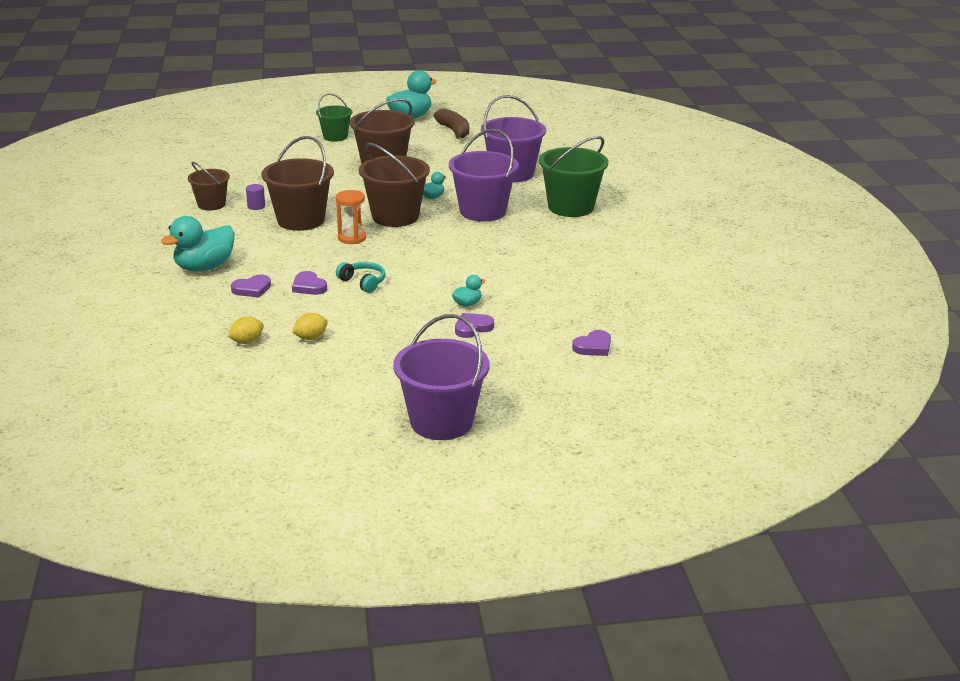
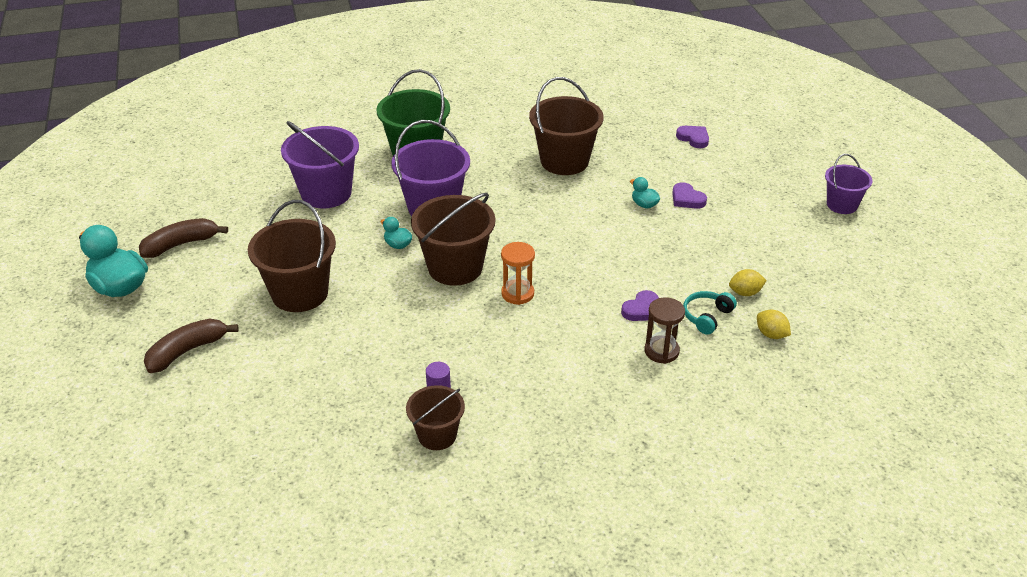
camera: 95 degrees left, 10 degrees up
(204, 267) = (621, 402): turquoise duck -> none
(252, 289) = (661, 351): purple heart -> brown hourglass
(301, 220) = (475, 341): brown bucket -> brown bucket (564, 161)
(310, 338) = (745, 293): yellow lemon -> yellow lemon turned 60 degrees counterclockwise
(335, 137) = (187, 351): green bucket -> brown banana
(363, 282) = (621, 273): turquoise headphones -> turquoise headphones (707, 317)
(441, 422) = (841, 205): purple bucket -> purple bucket, size x0.60

